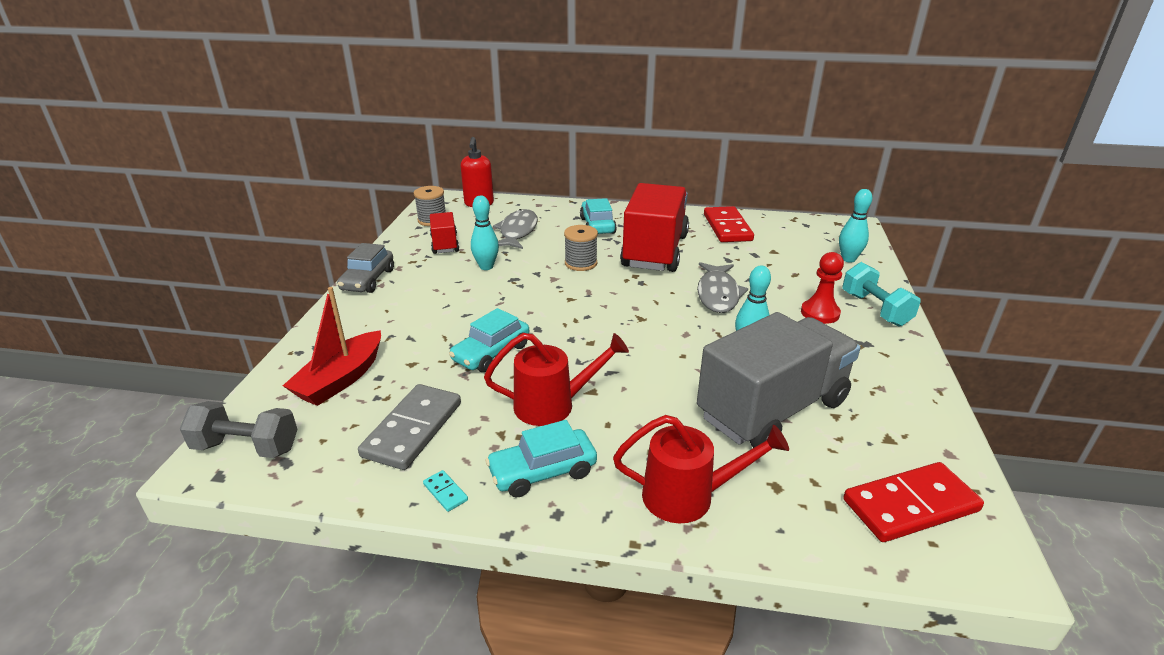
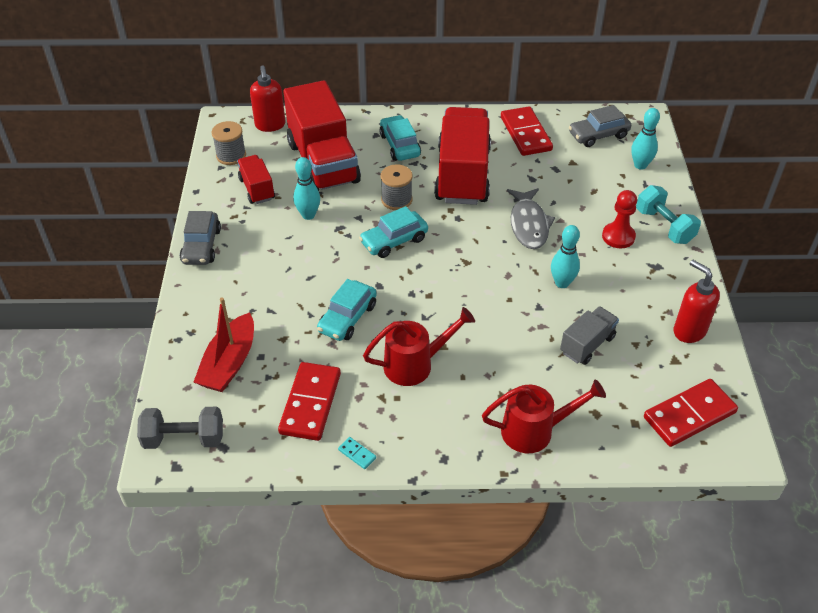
camera: 10 degrees left, 15 degrees up
(413, 429) = (310, 403): grey domino -> red domino
(517, 232) = (323, 163): grey fish -> red truck
(542, 472) = (424, 426): turquoise car -> turquoise car (394, 241)
(772, 409) = (587, 344): grey truck -> grey truck, size x0.49
(804, 234) = (598, 135): none -> grey car
(907, 410) = (689, 331): none -> red soap dispenser

